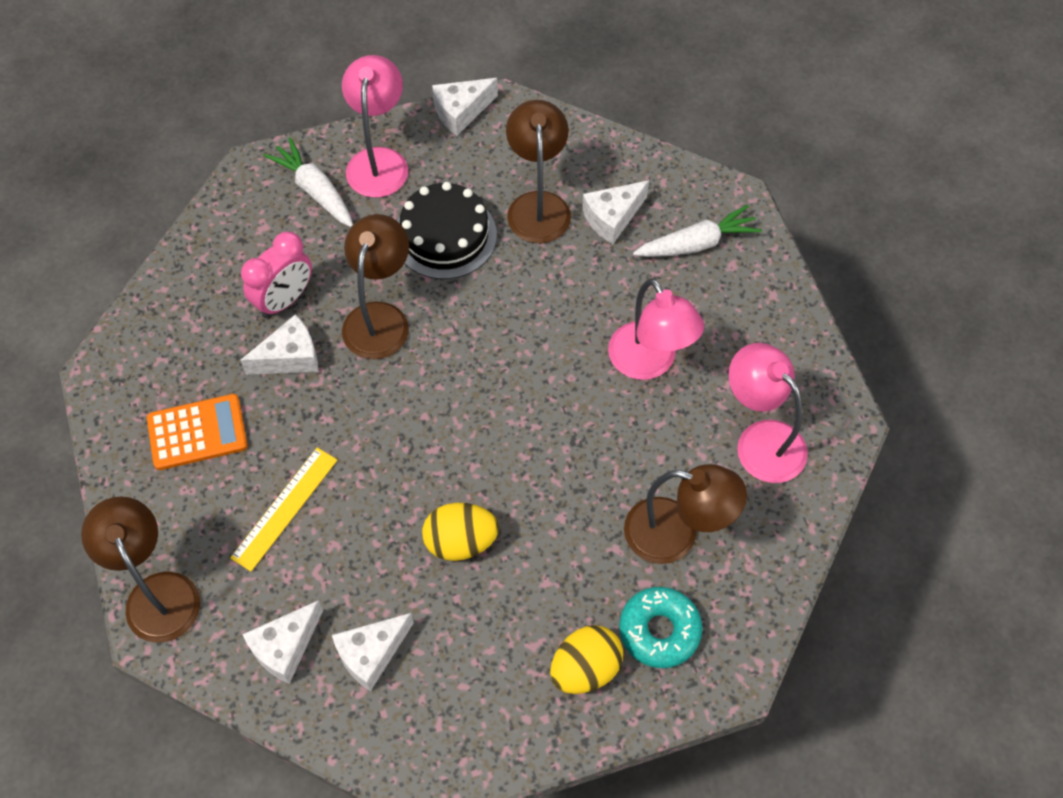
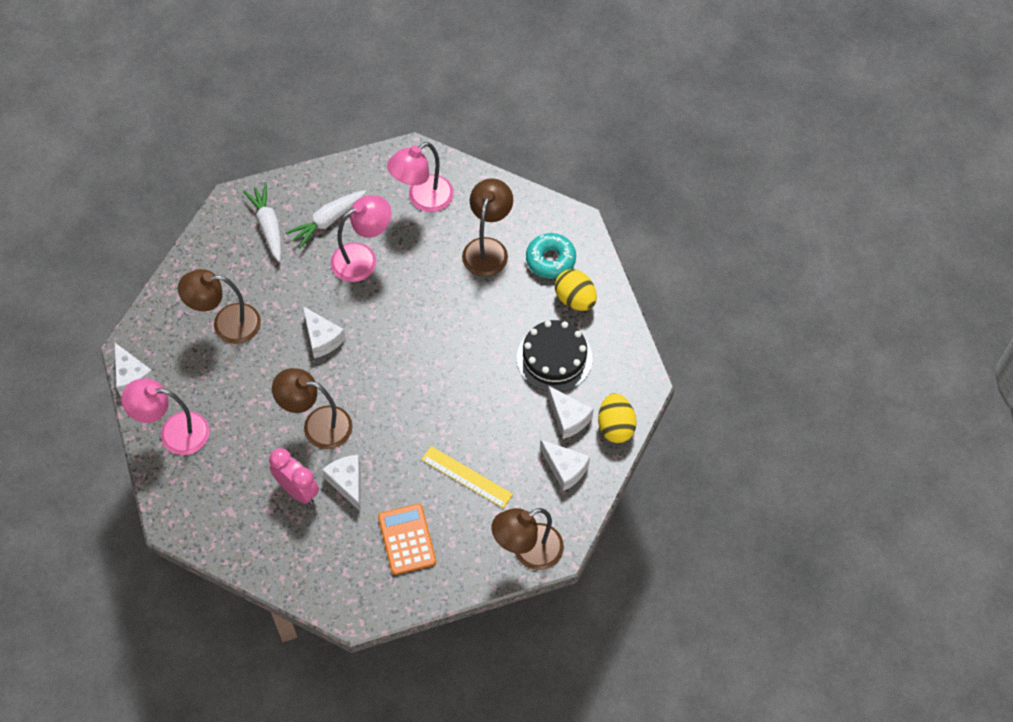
camera: 90 degrees left, 0 degrees up
(315, 190) = (198, 476): white carrot -> white carrot (327, 221)
(445, 235) = (248, 384): black cake -> black cake (554, 358)
(461, 542) = (492, 369): yellow egg -> yellow egg (615, 427)
(612, 218) = (242, 277): white cheese -> white cheese (322, 338)

